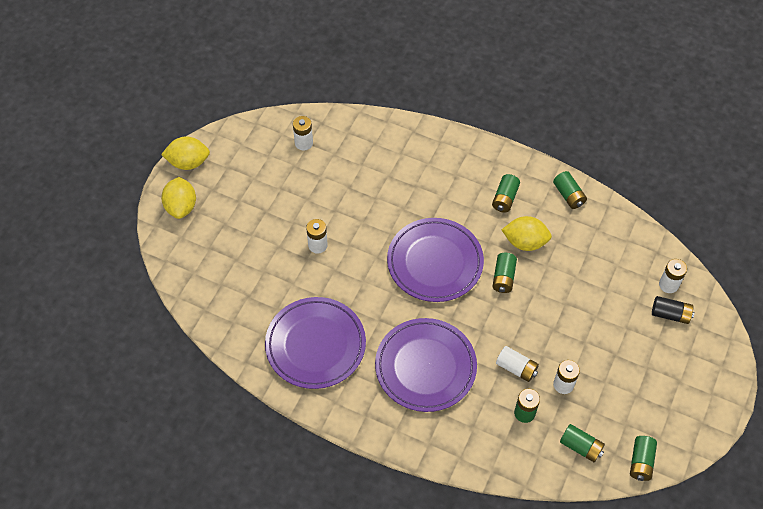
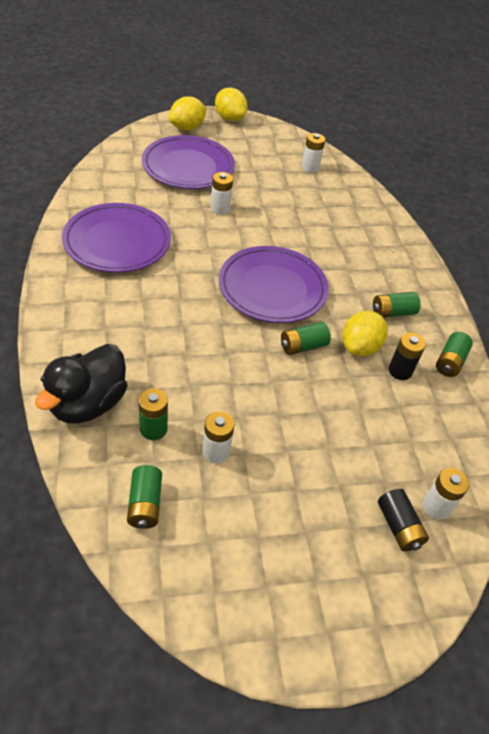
camera: 50 degrees right, 10 degrees down
(425, 367) = (150, 325): purple plate -> purple plate (188, 167)
(480, 444) = (88, 404): none -> black duck
(516, 368) = (204, 399): white battery -> none
(525, 242) = (360, 347): yellow lemon -> yellow lemon turned 60 degrees clockwise
(559, 231) = (400, 371): none -> black battery
(641, 462) = (166, 584): green battery -> none

